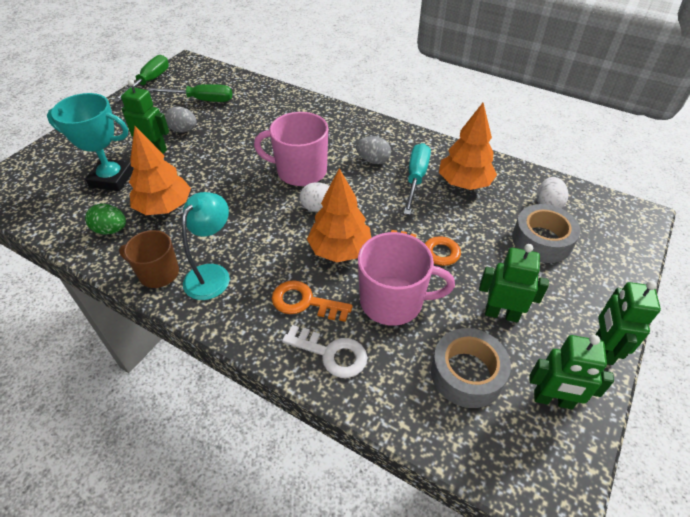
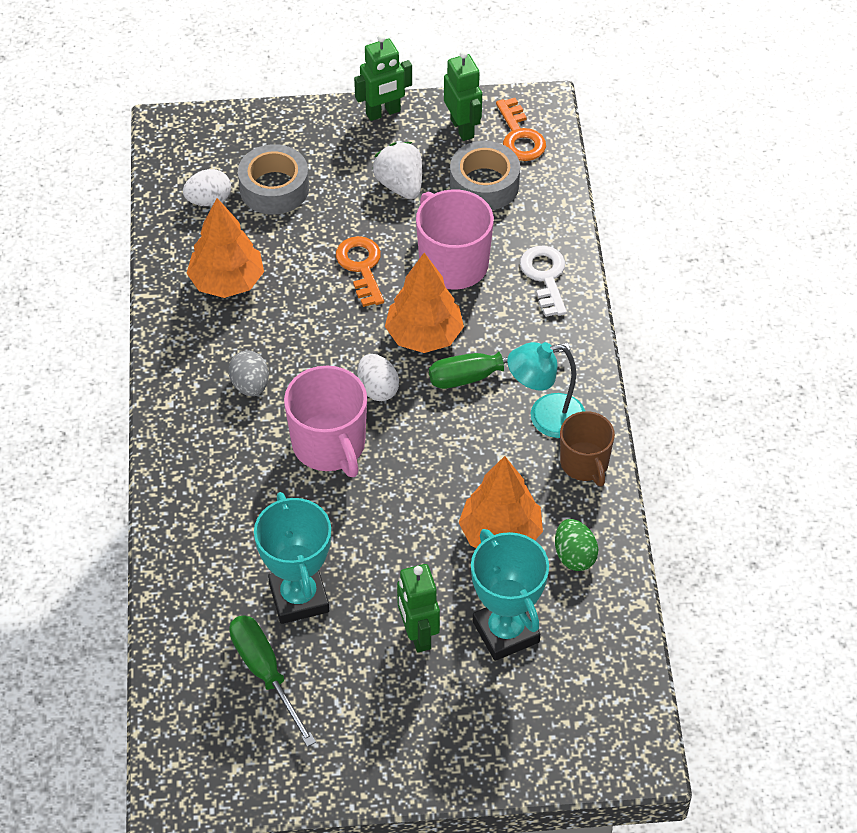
camera: 125 degrees left, 5 degrees up
(149, 82) = (271, 792): green screwdriver -> green screwdriver (481, 374)
(183, 130) = (352, 635): grey egg -> none
(224, 123) = (299, 597): none -> turquoise trophy
(305, 302) = (511, 325): orange key -> orange key (520, 136)
(416, 178) = (252, 328): turquoise screwdriver -> none
(501, 314) = (400, 185): green robot -> white strawberry

